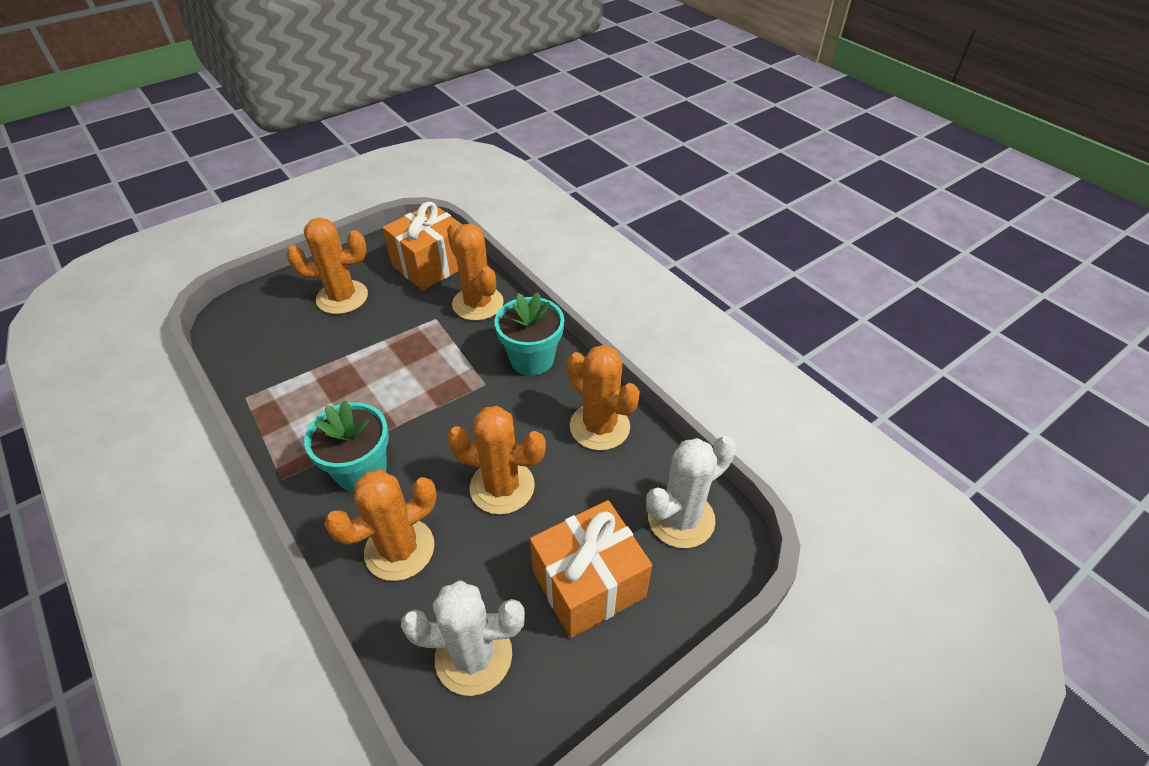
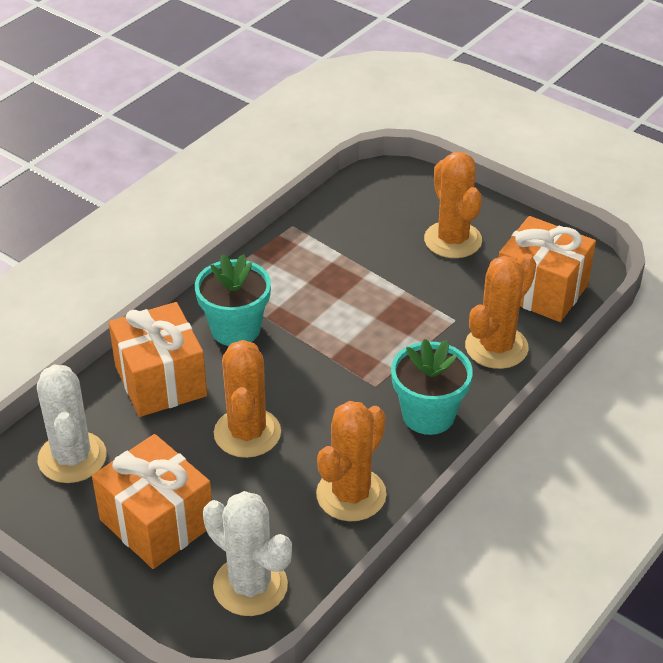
camera: 75 degrees right, 5 degrees down
(399, 549) = (160, 381): orange cactus -> orange gift

